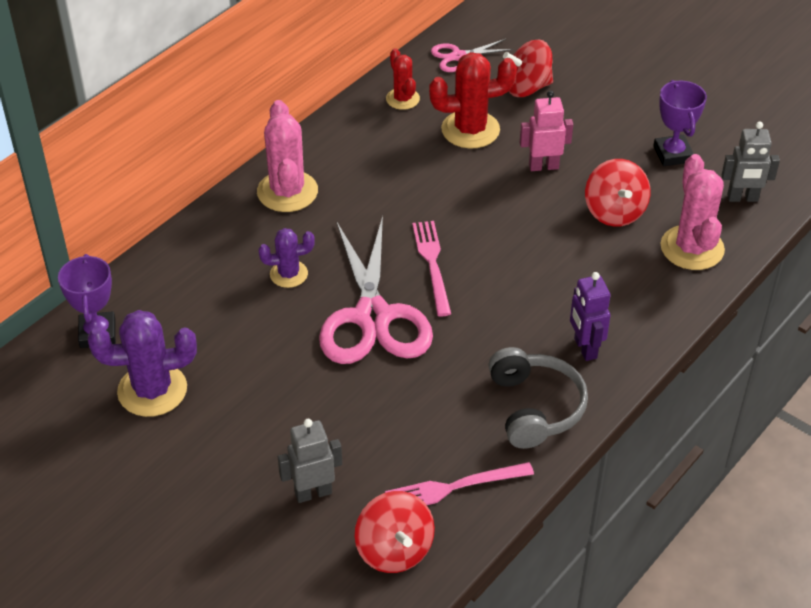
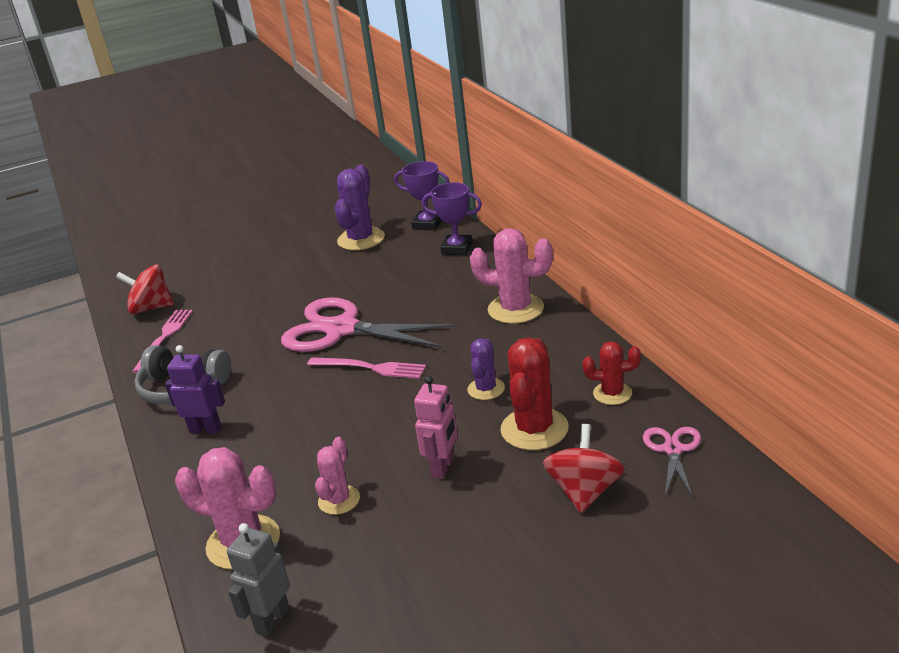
camera: 120 degrees right, 15 degrees down
(288, 274) = (419, 298): purple cactus -> purple cactus (486, 389)
(313, 493) = (223, 285): grey robot -> none
(614, 212) = (339, 500): red spinning top -> pink cactus
(672, 154) = (388, 583): purple trophy -> purple trophy (457, 248)

